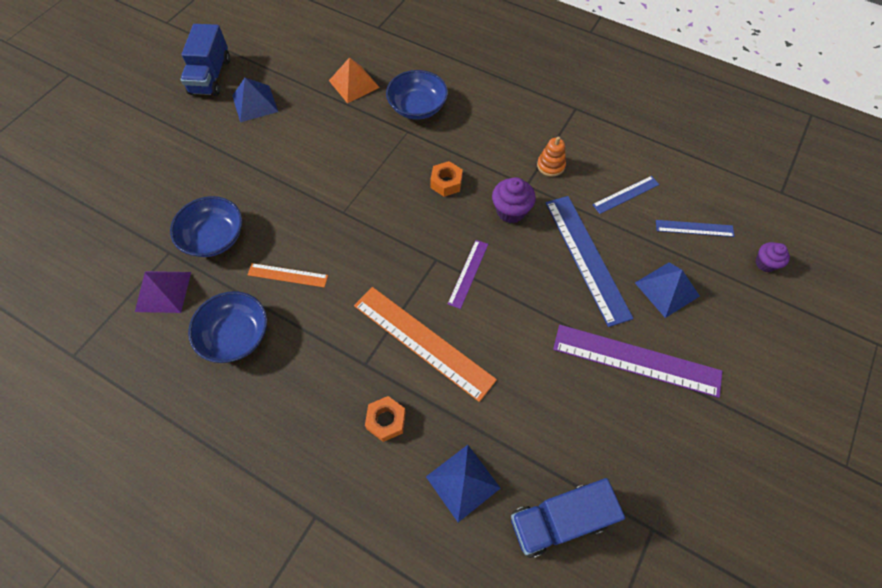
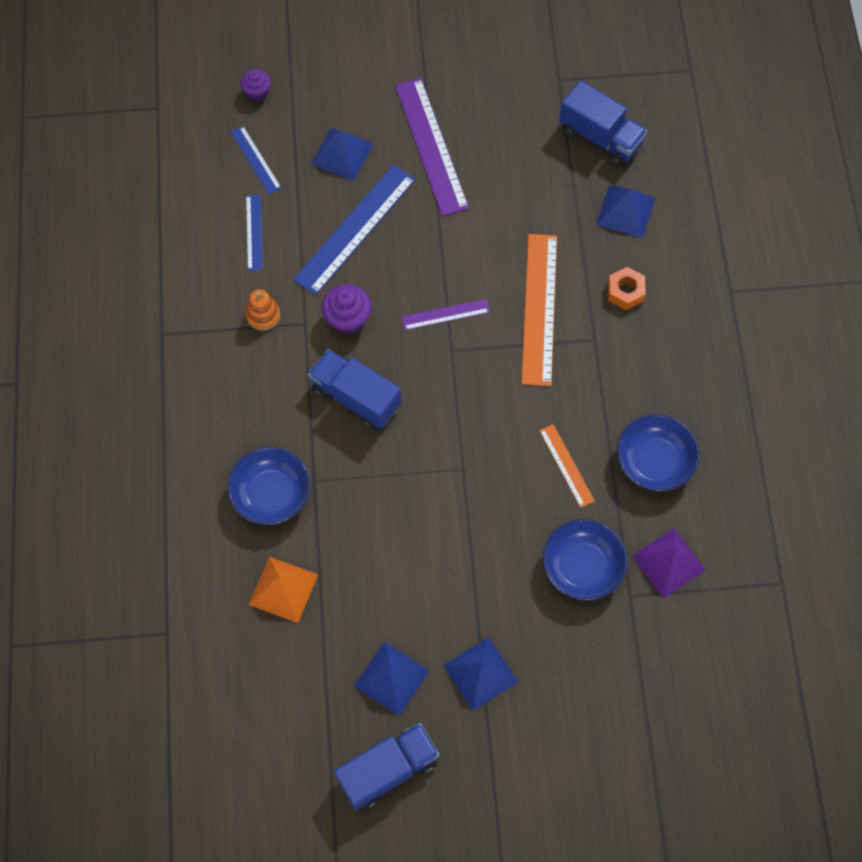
camera: 125 degrees left, 5 degrees up
(212, 144) = (480, 673): none -> blue pyramid
(446, 183) = (356, 397): orange nut -> blue truck
(625, 194) = (254, 232): blue ruler -> blue ruler turned 60 degrees clockwise

